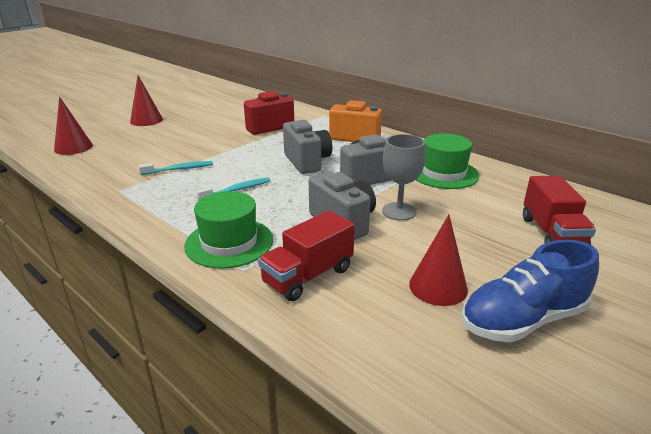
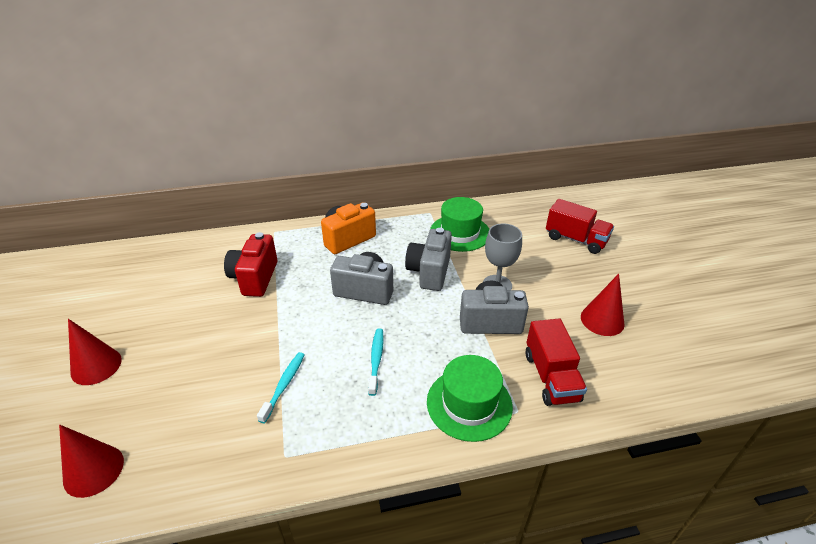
camera: 55 degrees left, 10 degrees up
(522, 319) = (652, 306): blue shoe -> none

